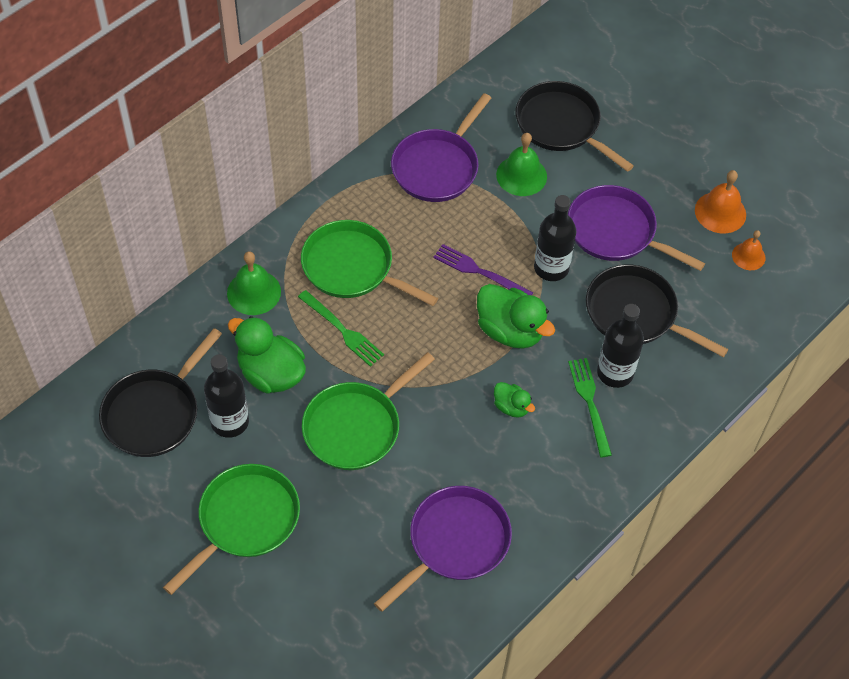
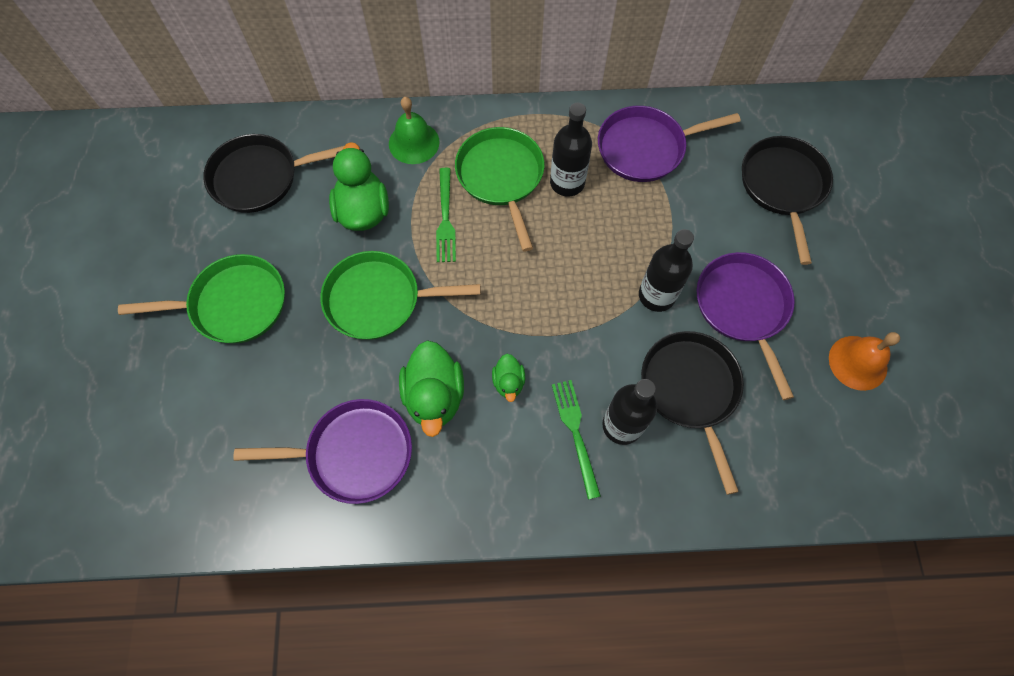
camera: 45 degrees right, 10 degrees up
(230, 422) = (300, 223): black bottle -> black bottle (567, 183)
(478, 271) = (594, 253): purple fork -> none
(510, 331) = (571, 320): green duck -> green duck (434, 396)
(521, 175) = (707, 203): green bell -> none
(589, 402) = (575, 432): green fork -> green fork turned 45 degrees counterclockwise
(748, 256) = (846, 422): orange bell -> none

